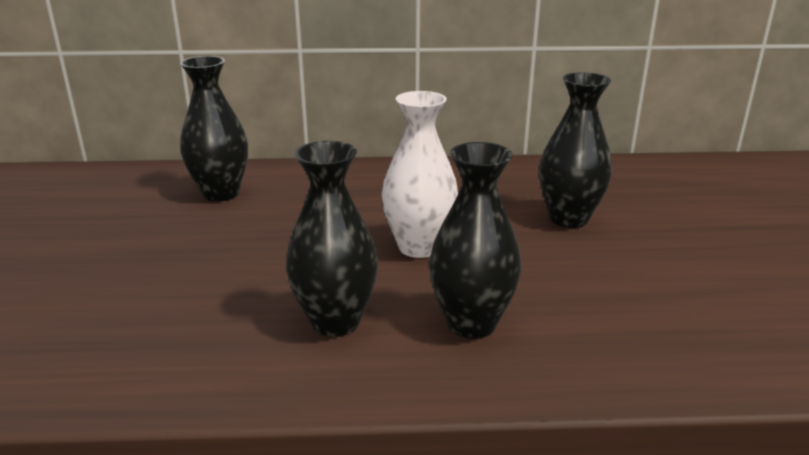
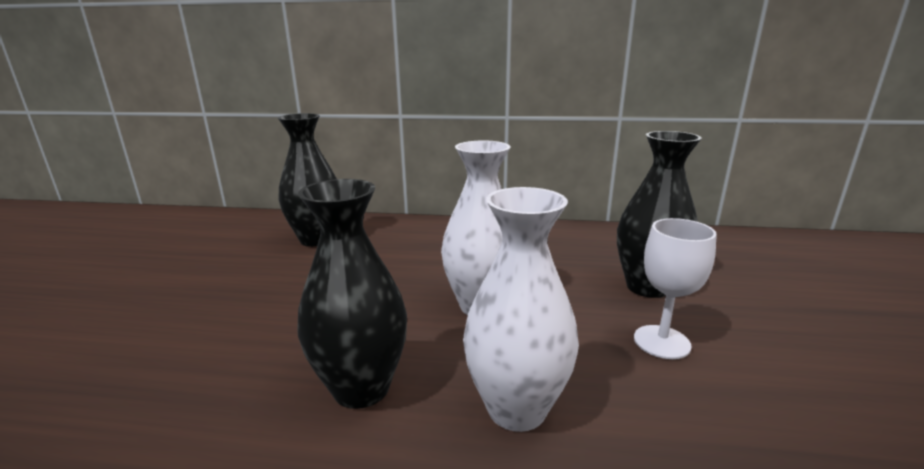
camera: 10 degrees right, 5 degrees down
(471, 323) = (516, 408): black vase -> white vase
(583, 264) = (661, 342): none -> white goblet

